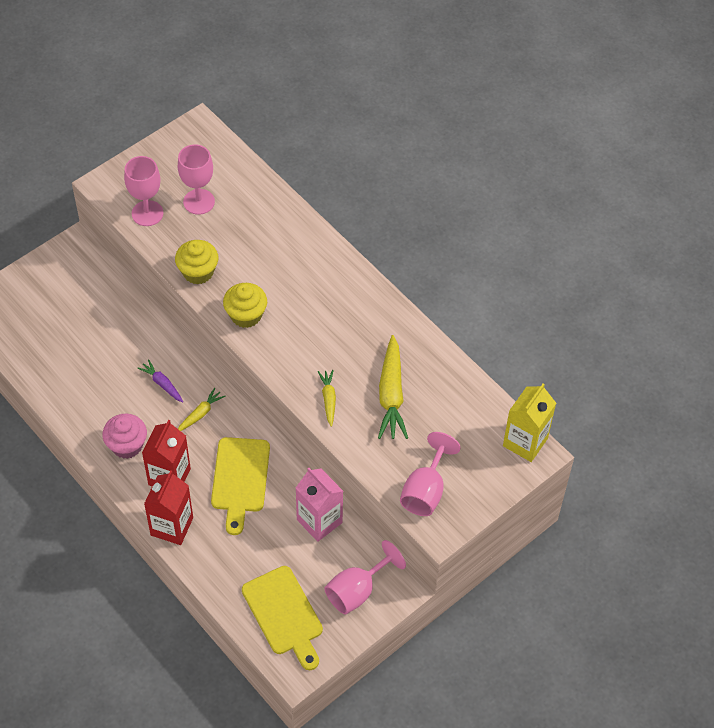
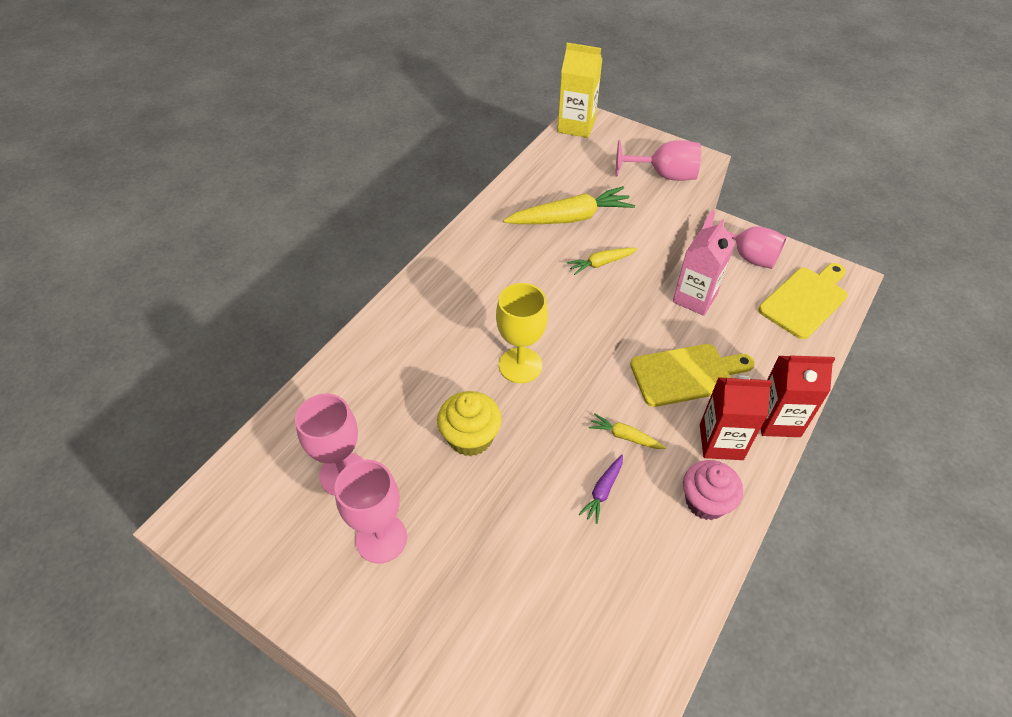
camera: 105 degrees left, 5 degrees down
(246, 315) = (520, 365): yellow cupcake -> yellow goblet

